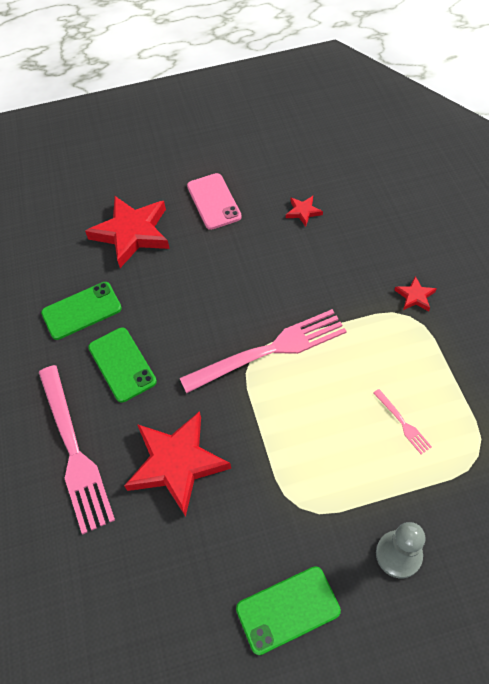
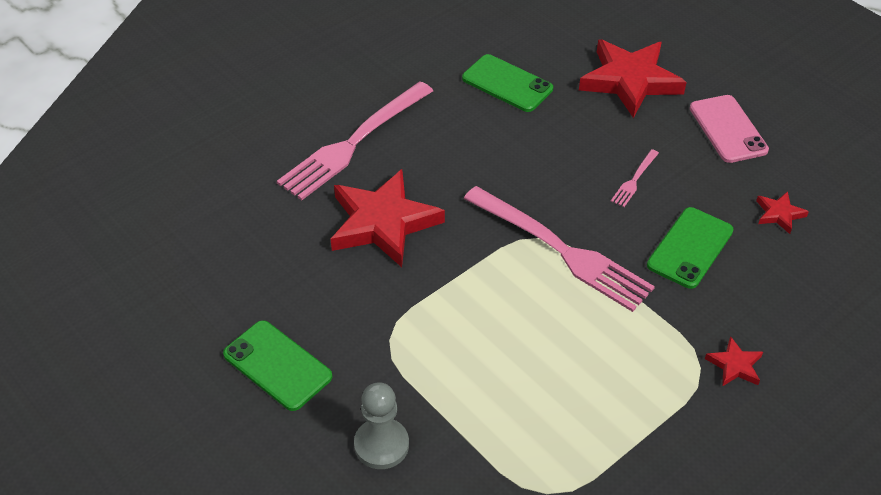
camera: 60 degrees right, 10 degrees down
(122, 364) = (466, 138): green phone -> green phone (690, 248)
(213, 201) = (727, 129): pink phone -> pink phone turned 60 degrees counterclockwise
(403, 423) = (544, 404): pink fork -> pink fork (634, 180)

